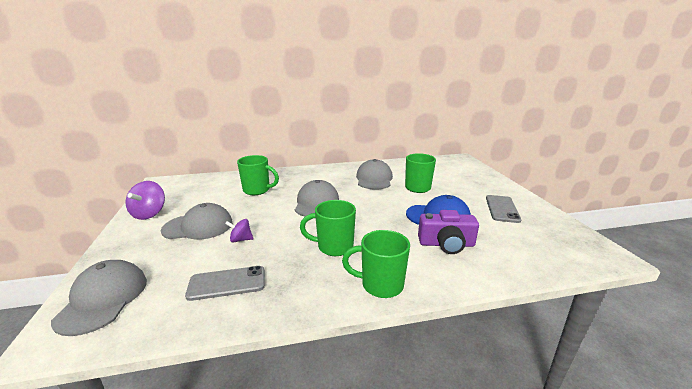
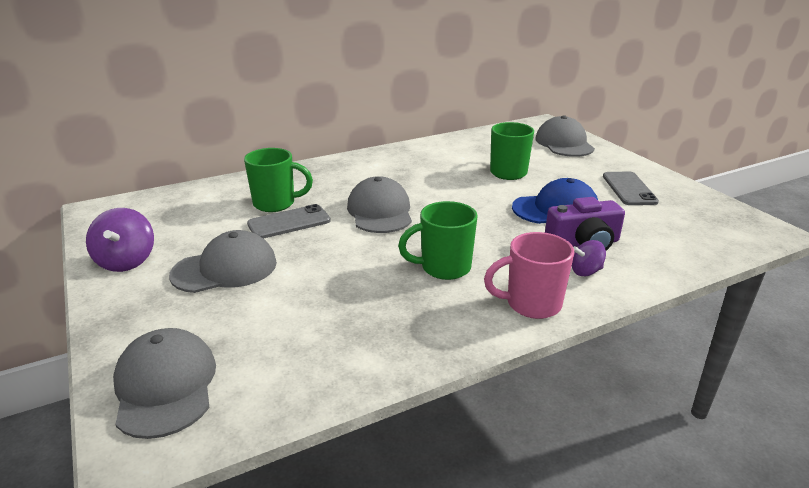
camera: 15 degrees left, 5 degrees up
(227, 283) = (331, 336): grey phone -> grey phone (289, 222)
(241, 239) = (306, 277): purple spinning top -> purple spinning top (586, 271)
(374, 179) = (440, 166): grey cap -> grey cap (564, 143)
(380, 285) = (531, 304): green mug -> pink mug

